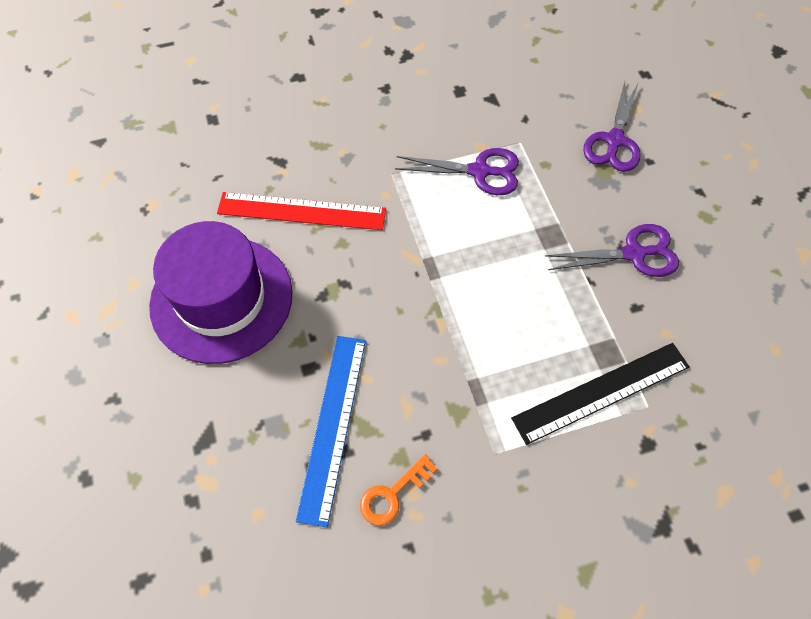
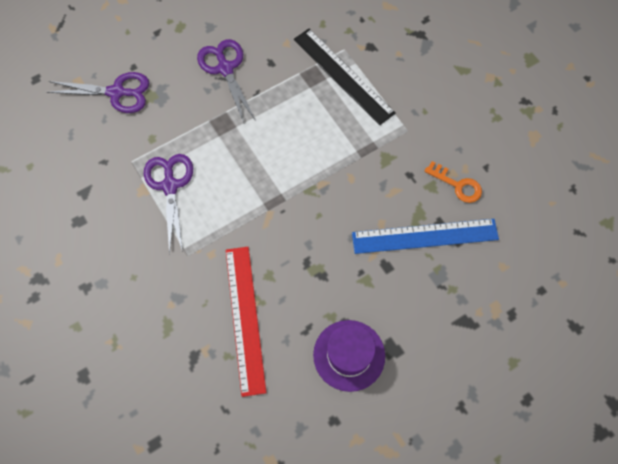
camera: 105 degrees left, 5 degrees up
(221, 299) = (349, 355): purple hat -> purple hat, size x0.58

